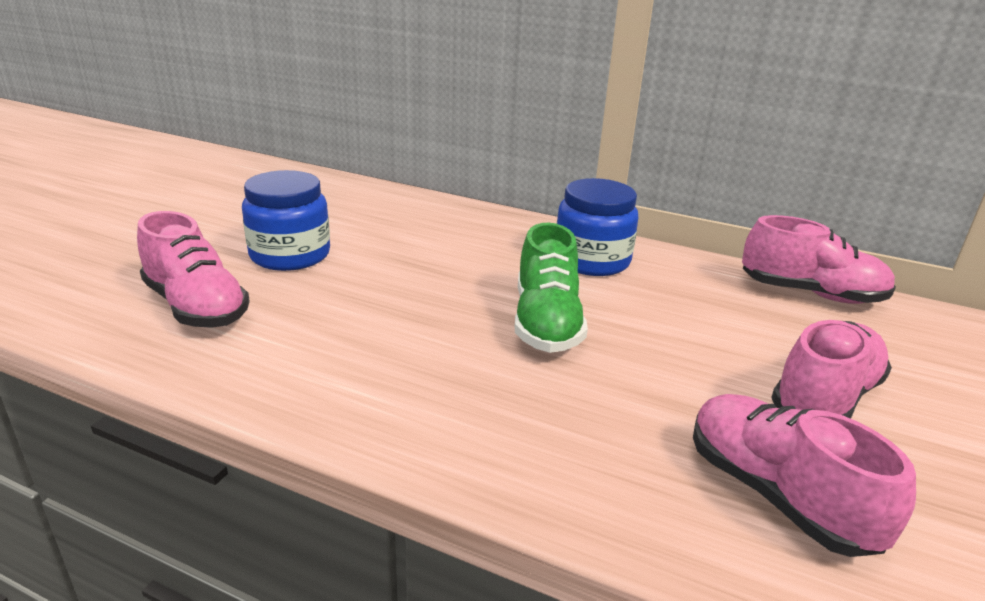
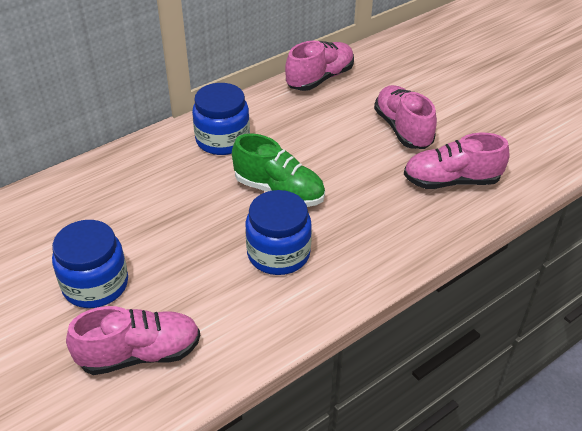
camera: 60 degrees left, 15 degrees up
(426, 354) = (278, 253): none -> blue jar

